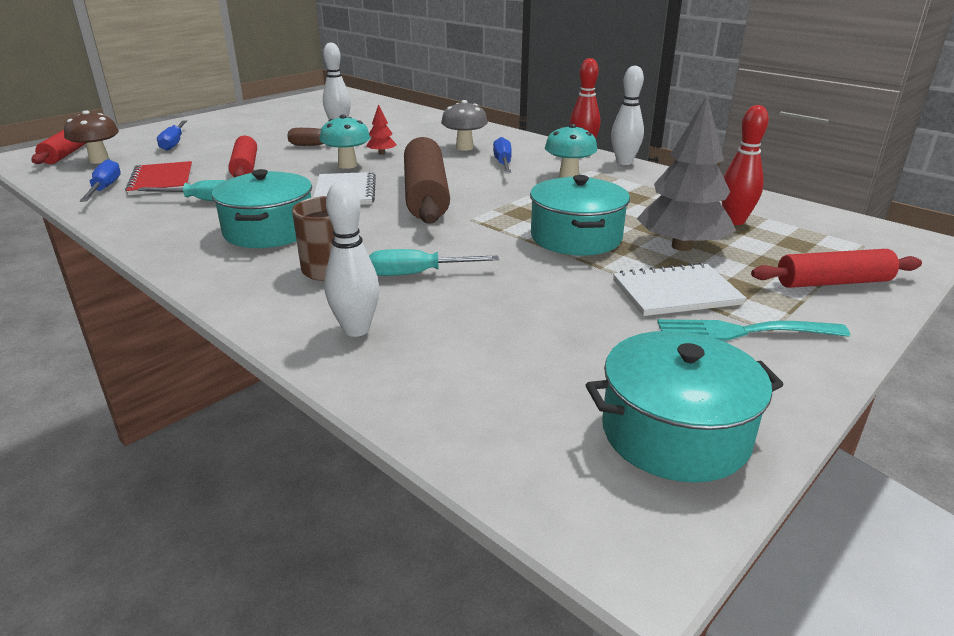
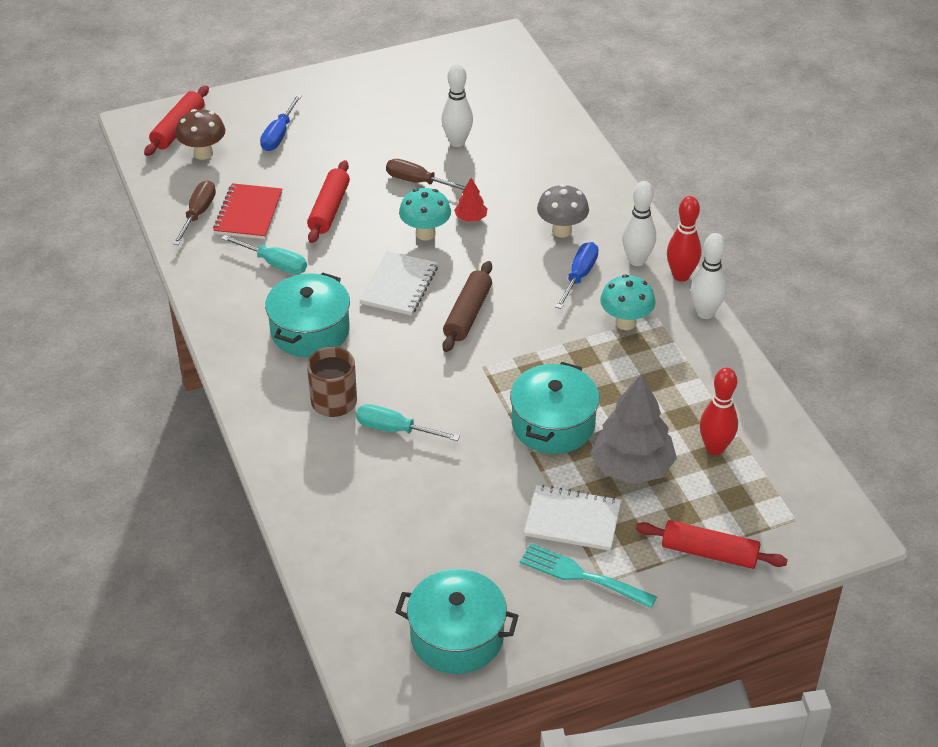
camera: 25 degrees right, 15 degrees up
(105, 188) = (198, 214): blue screwdriver -> brown screwdriver
(356, 330) = (320, 478): white bowling pin -> white bowling pin (637, 260)
(425, 195) = (467, 314): brown rolling pin -> brown rolling pin, size x0.62

